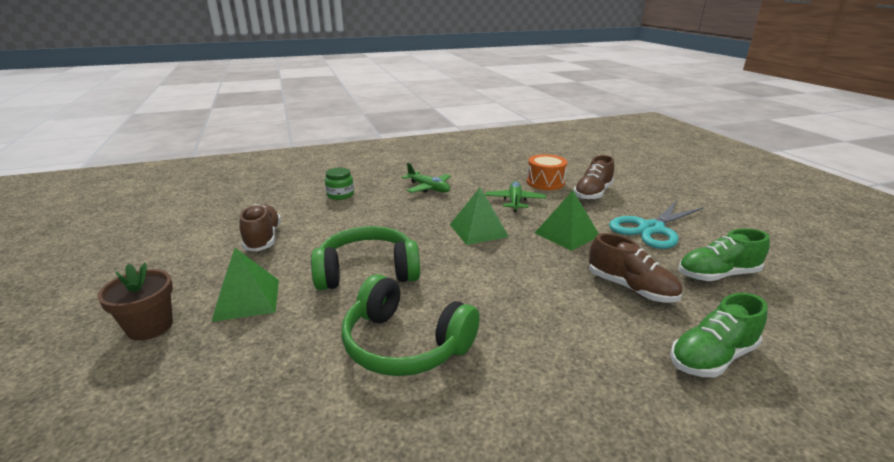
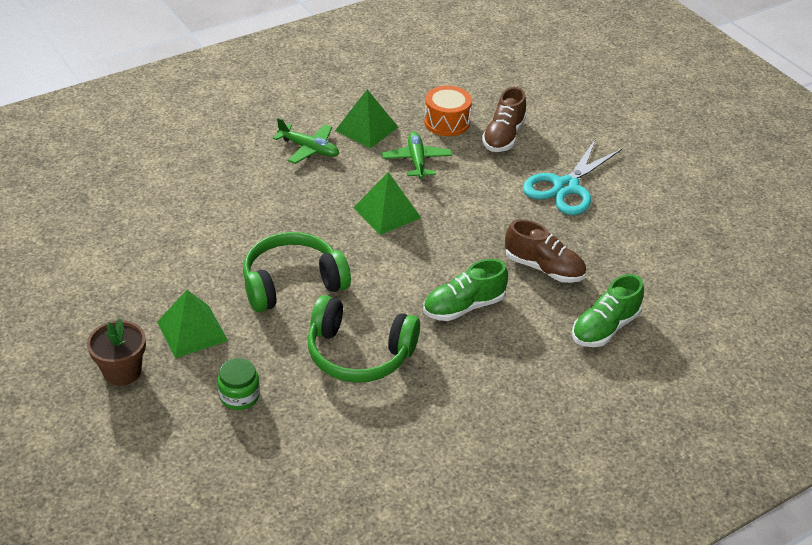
camera: 15 degrees left, 15 degrees up
(263, 238) = (157, 255): brown shoe -> none
(340, 195) = (206, 174): green jar -> green jar (239, 396)
(567, 234) = (480, 206): green pyramid -> green pyramid (366, 129)
(717, 275) = (622, 241): green shoe -> green shoe (464, 306)

